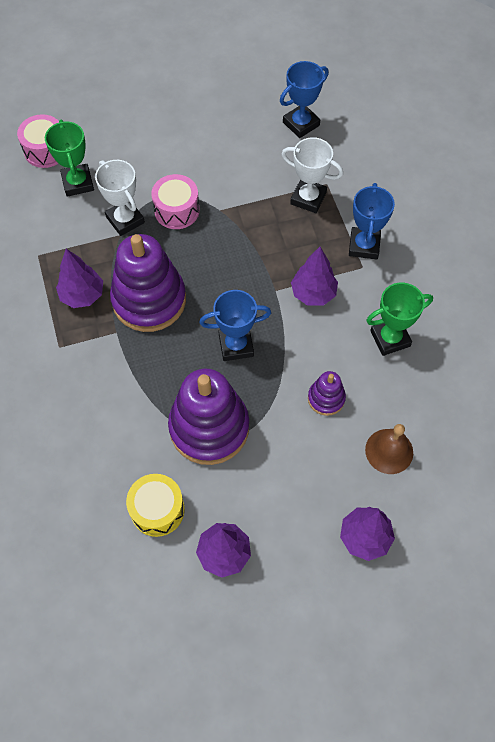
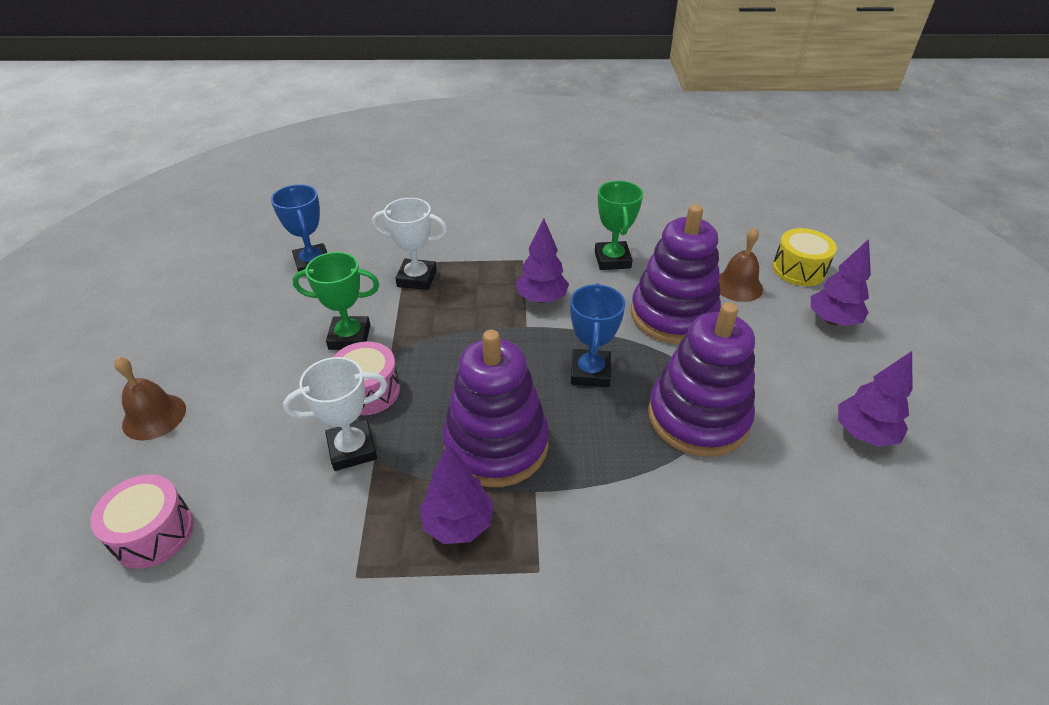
camera: 75 degrees left, 20 degrees down
(78, 183) = (249, 497): green trophy -> green trophy (349, 337)
(124, 107) = (154, 416): none -> brown bell
(157, 510) = (811, 489): yellow drum -> yellow drum (798, 270)
(308, 198) = (417, 278): white trophy -> white trophy turned 60 degrees clockwise
(326, 398) = (673, 315): purple stacking toy -> purple stacking toy, size x2.10
(364, 246) = (497, 253): blue trophy -> none

